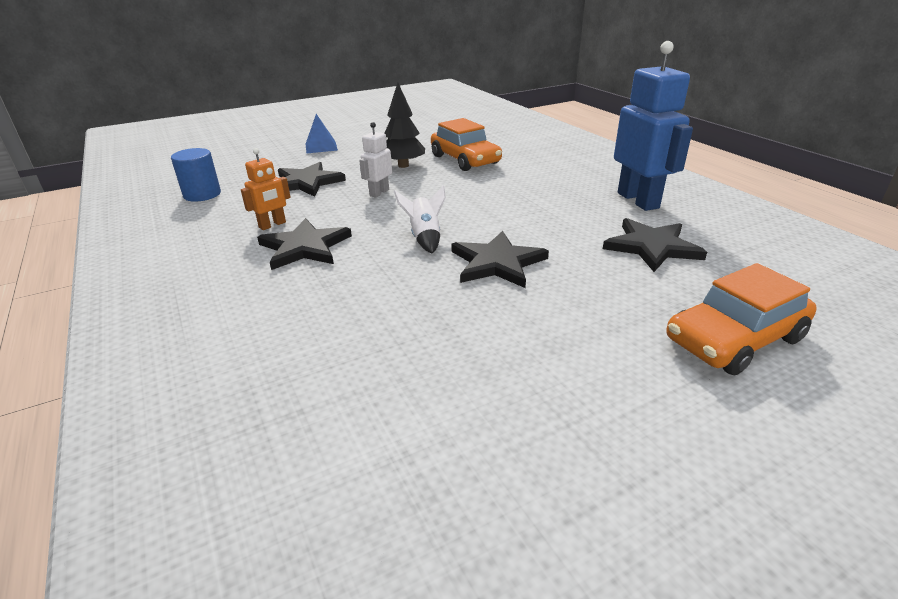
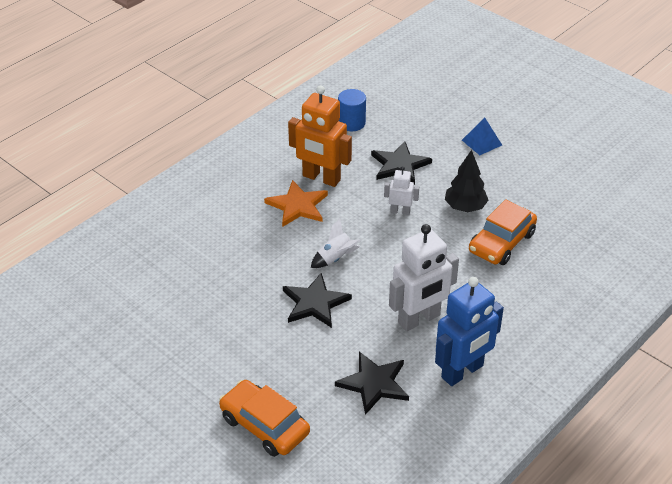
camera: 70 degrees right, 10 degrees up
(272, 225) = (321, 178): orange robot -> orange robot, size x1.98
(305, 247) = (298, 206): black star -> orange star
(554, 208) = (419, 319): none -> white robot

